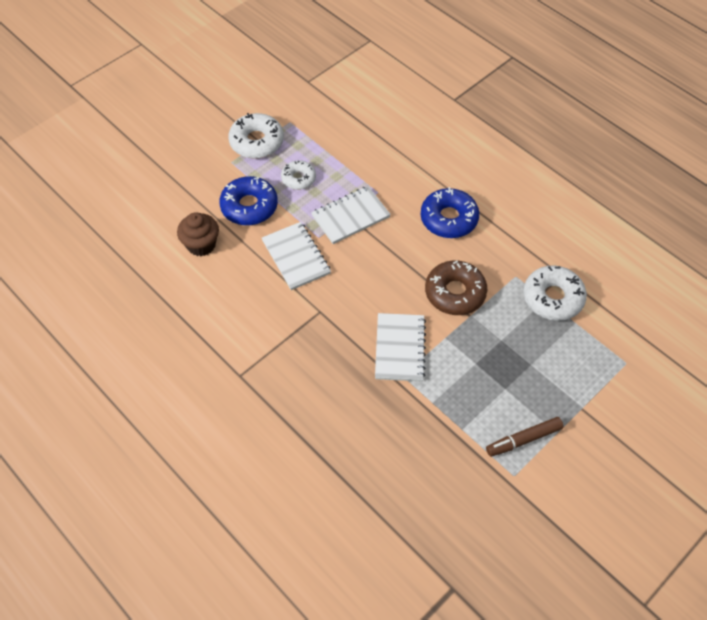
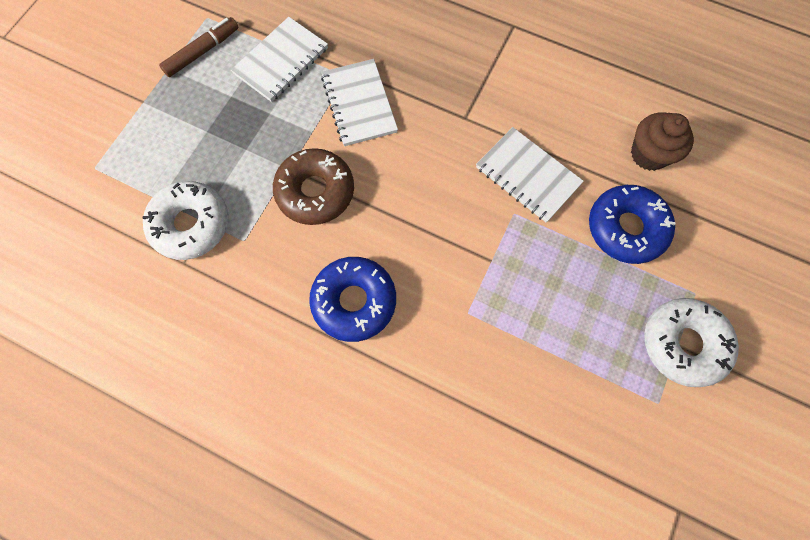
camera: 160 degrees right, 15 degrees up
(298, 178) = (587, 297): white donut -> none
(350, 216) = (488, 259): white notebook -> white notebook (281, 61)

